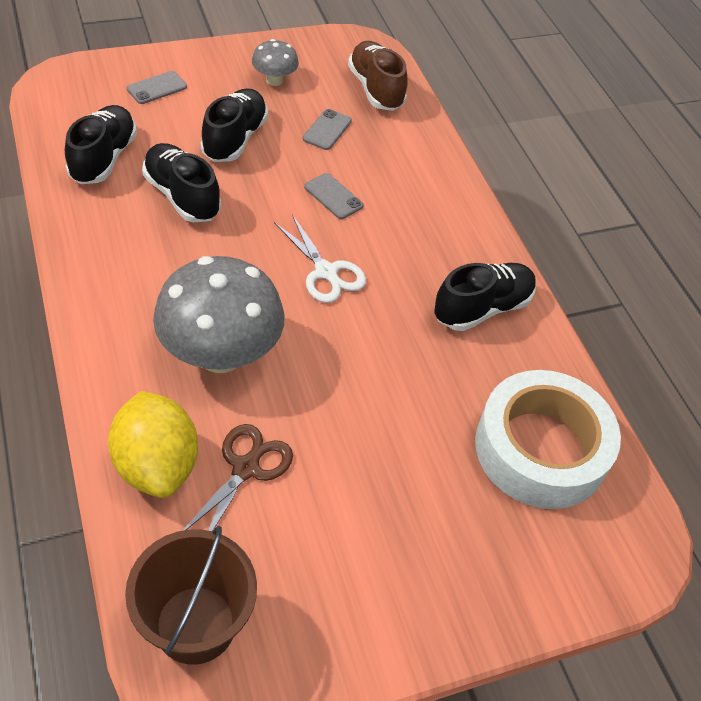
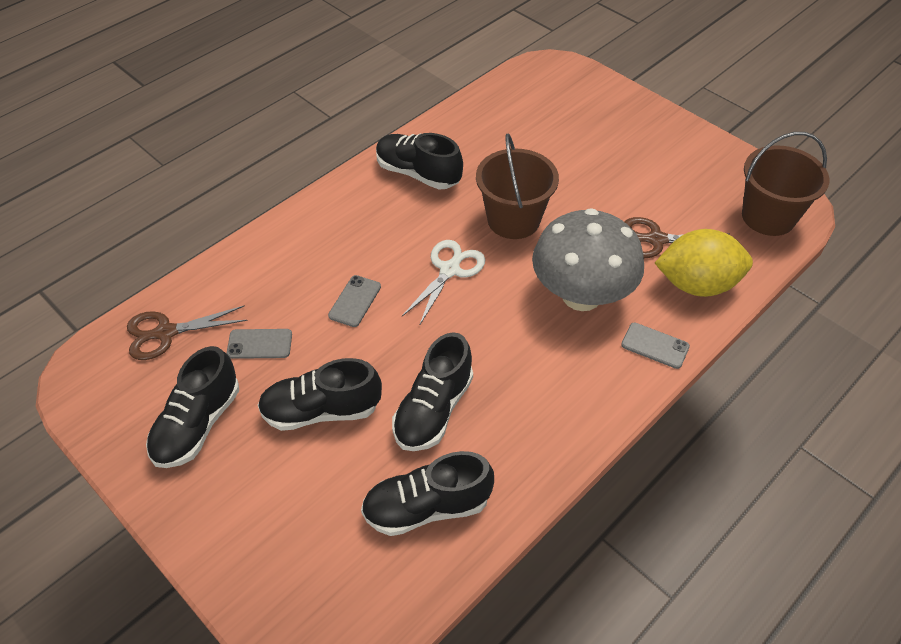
camera: 110 degrees left, 0 degrees up
(156, 465) = (697, 284): yellow lemon -> yellow lemon turned 45 degrees clockwise
(157, 88) = (277, 529): grey phone -> grey phone (655, 346)
(274, 80) = (197, 424): grey mushroom -> black shoe
(362, 354) = (513, 220): none -> brown bucket
(375, 89) = (166, 333): brown shoe -> brown scissors
(540, 449) = (517, 117): white tape -> none

